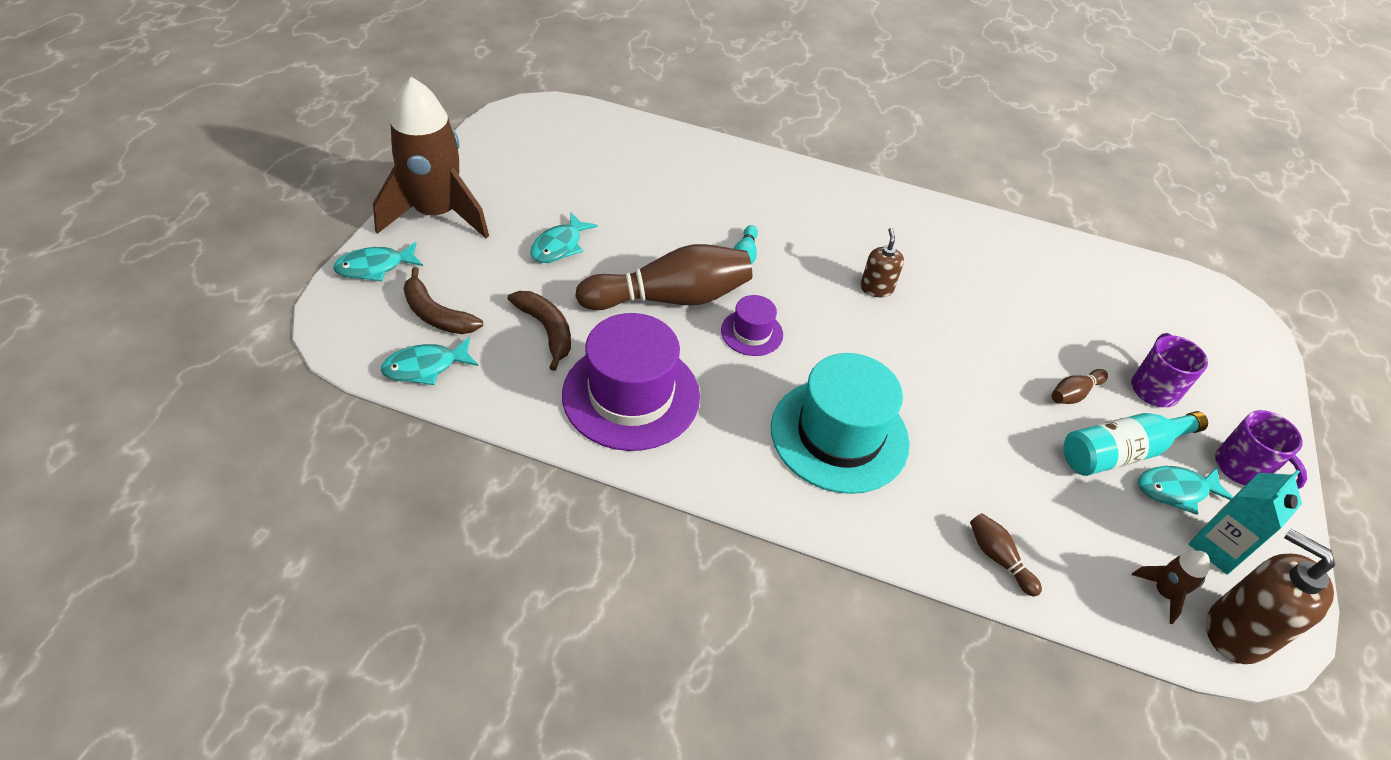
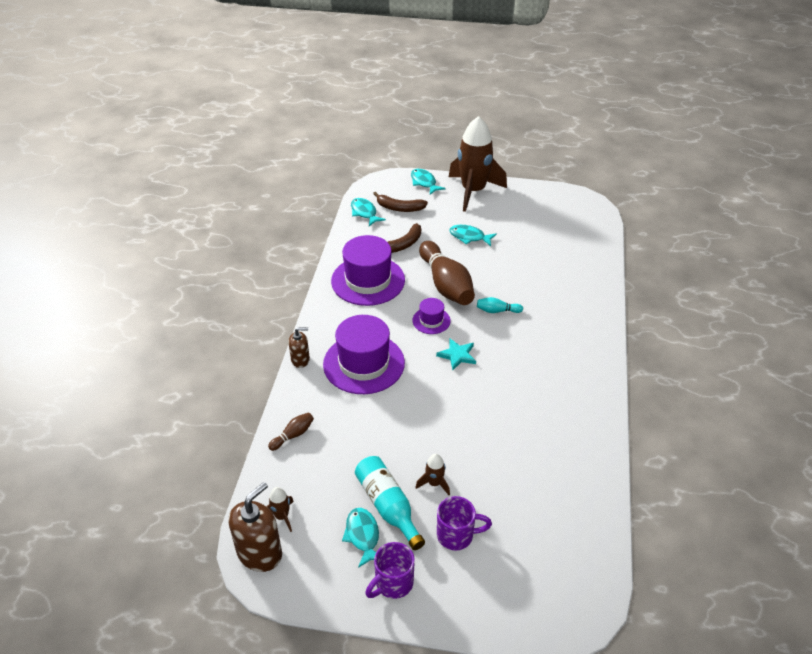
camera: 85 degrees right, 5 degrees down
(436, 314) = (399, 208): brown banana -> brown banana turned 105 degrees counterclockwise
(832, 319) = (457, 355): none -> turquoise star
(839, 435) = (364, 363): turquoise hat -> purple hat
(876, 288) = (496, 375): brown soap dispenser -> brown soap dispenser (300, 360)
(1074, 394) = (434, 483): brown bowling pin -> brown rocket
(1217, 548) = (320, 553): turquoise carton -> none

